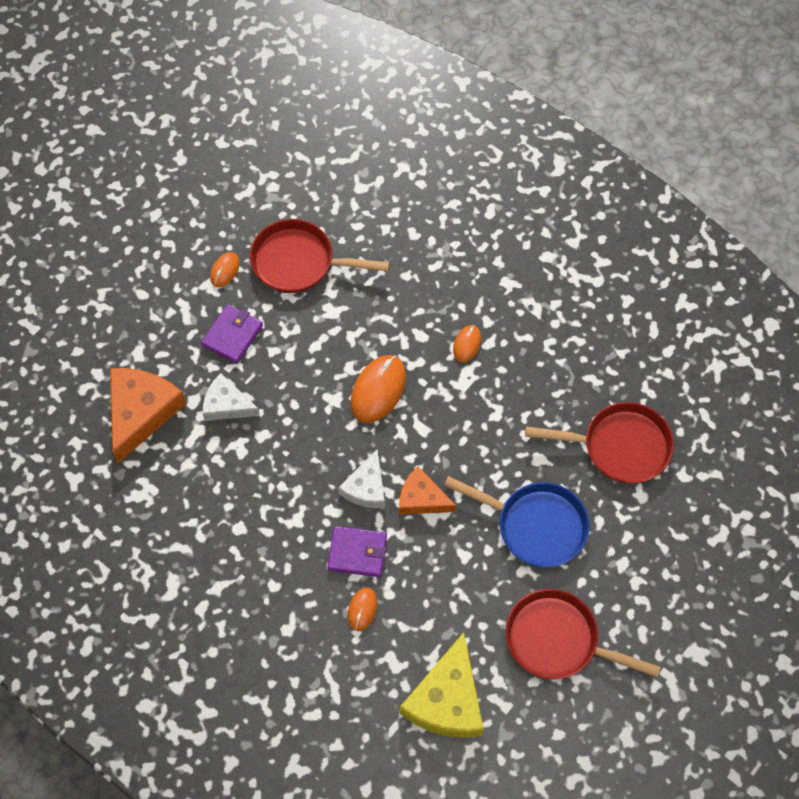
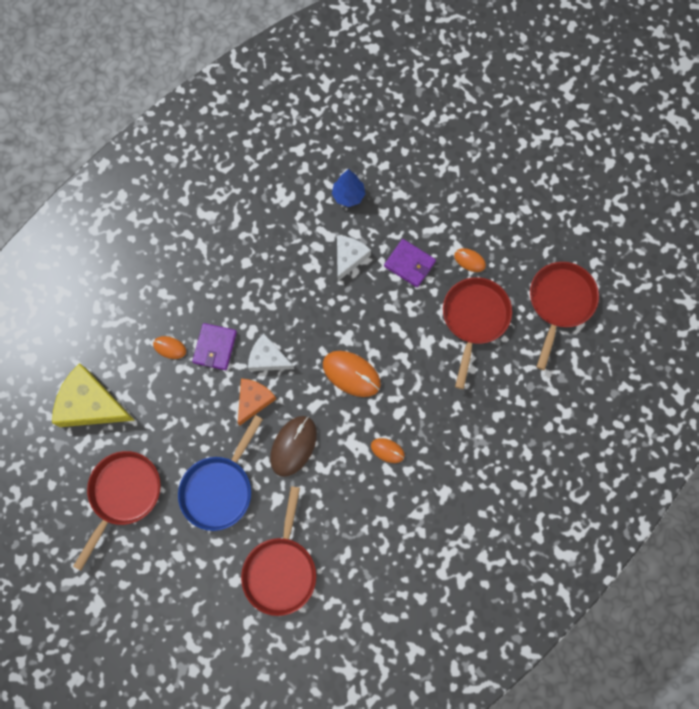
camera: 95 degrees right, 10 degrees up
(141, 412) = (348, 195): orange cheese -> blue tree
(274, 176) = (559, 303): none -> red pan
(473, 447) = (293, 446): none -> brown mouse

